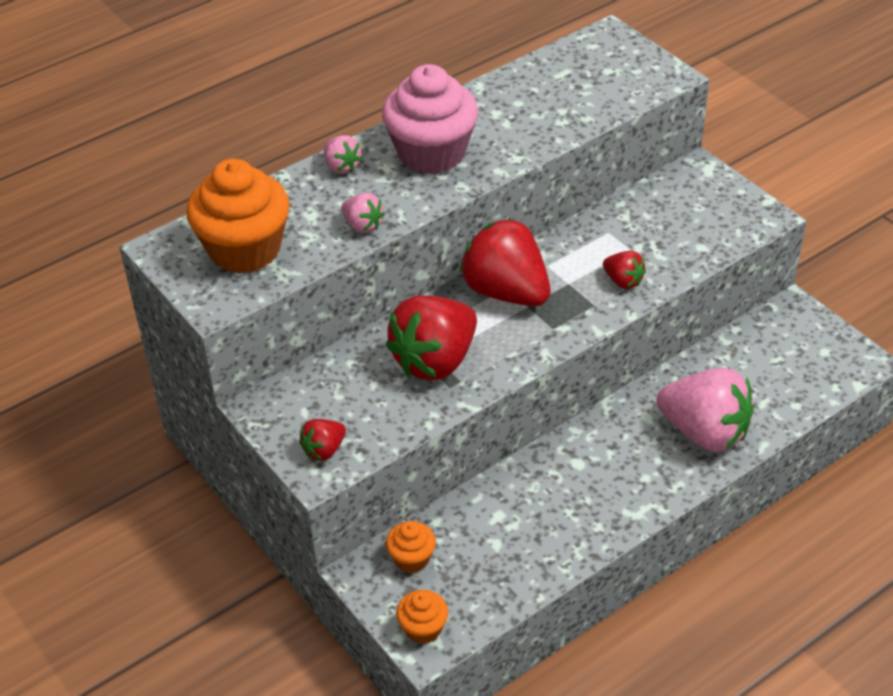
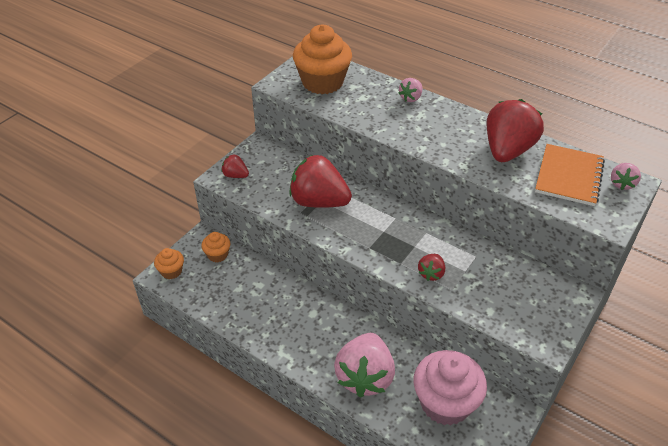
camera: 70 degrees right, 0 degrees up
(363, 225) = (363, 118): pink strawberry -> pink strawberry (622, 184)
(431, 153) = (445, 129): pink cupcake -> pink cupcake (445, 403)
(506, 292) = (392, 219): red strawberry -> red strawberry (507, 150)
(577, 78) = (569, 176): none -> orange notebook

